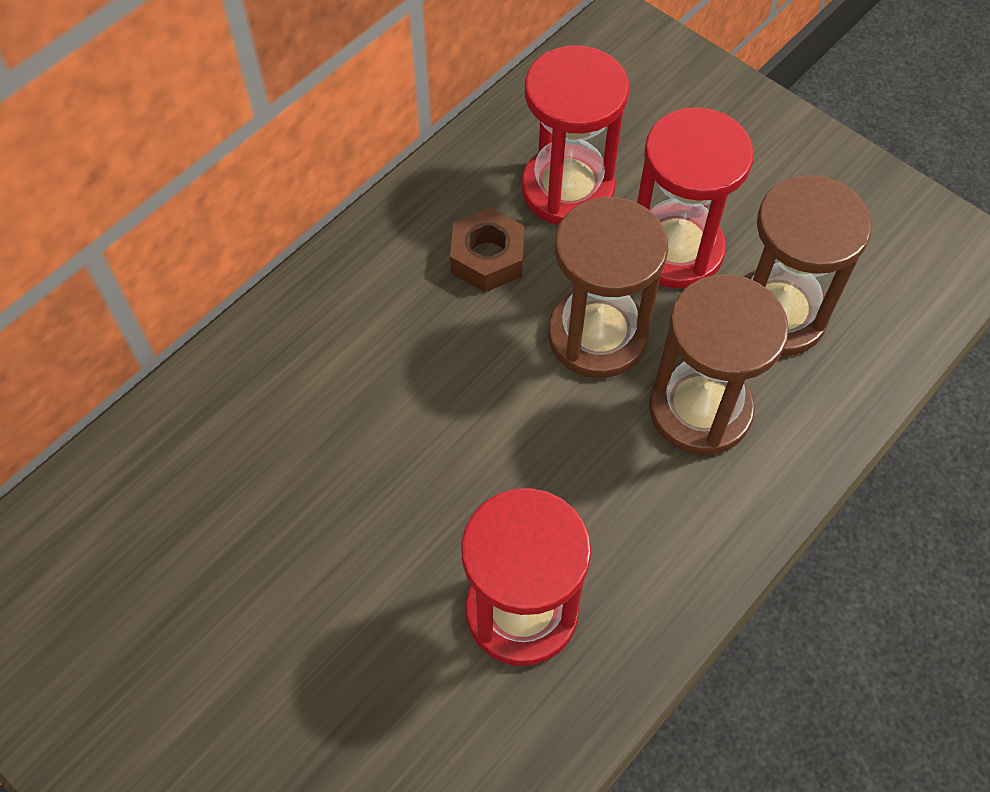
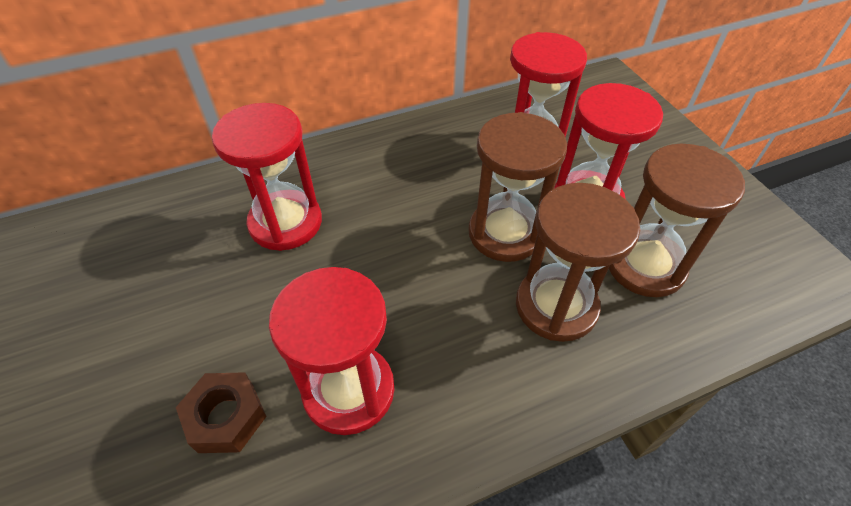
camera: 25 degrees right, 10 degrees down
(309, 434) = (285, 223): none -> red hourglass
(487, 258) = (457, 166): brown nut -> brown nut (226, 417)

